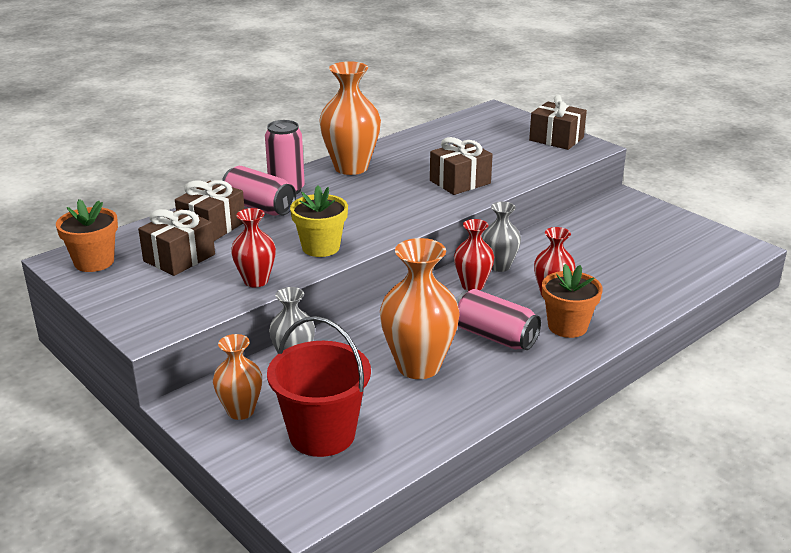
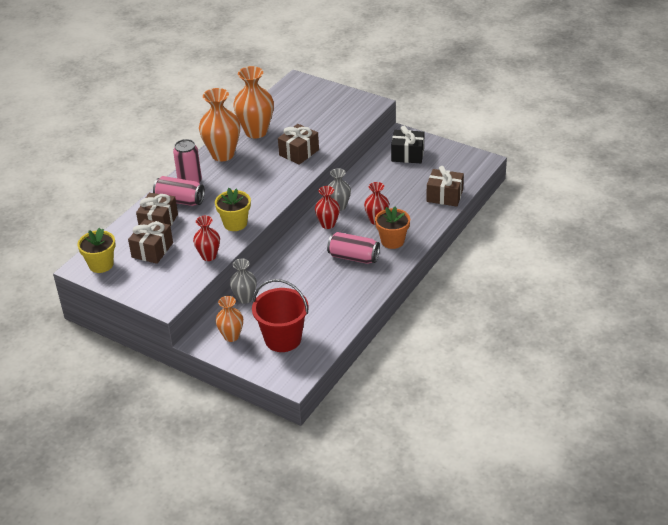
camera: 15 degrees left, 10 degrees up
(94, 262) = (101, 264): orange flower pot -> yellow flower pot
(418, 366) = (317, 286): orange vase -> orange vase (256, 132)
(556, 139) = (348, 101): brown gift -> brown gift (444, 196)
(628, 222) = (407, 155): none -> black gift

